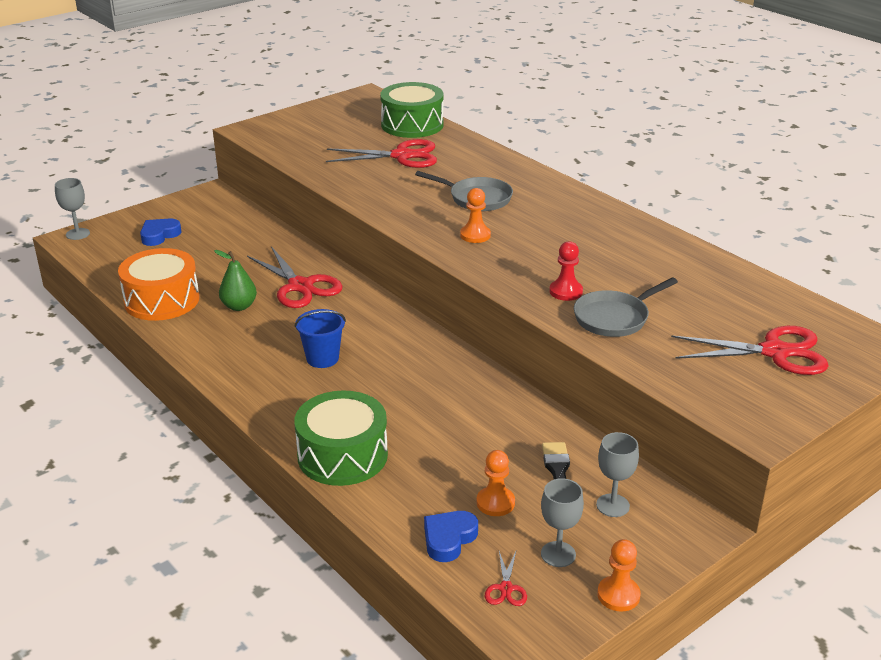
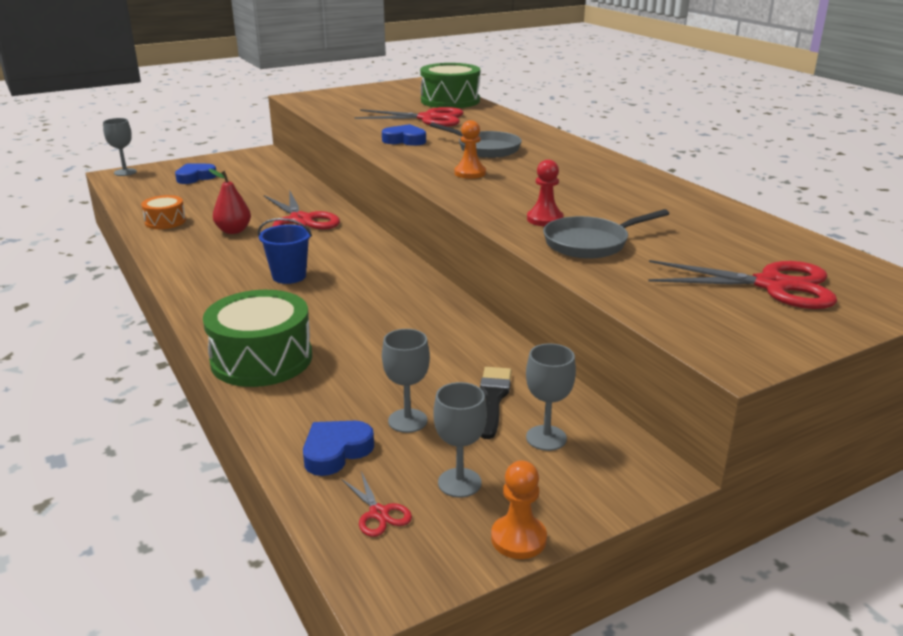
camera: 10 degrees right, 5 degrees down
(162, 300) = (165, 221): orange drum -> orange drum, size x0.55
(239, 306) = (233, 231): green pear -> red pear
(392, 191) = (405, 140): none -> blue heart
(495, 503) = (407, 421): orange pawn -> grey goblet
(505, 588) = (379, 513): red scissors -> red scissors turned 45 degrees counterclockwise

